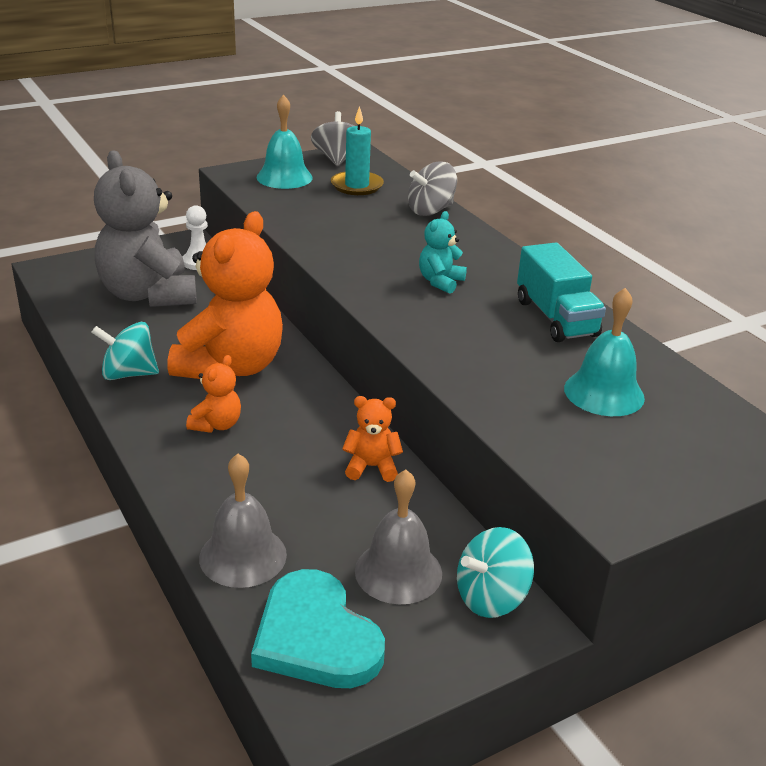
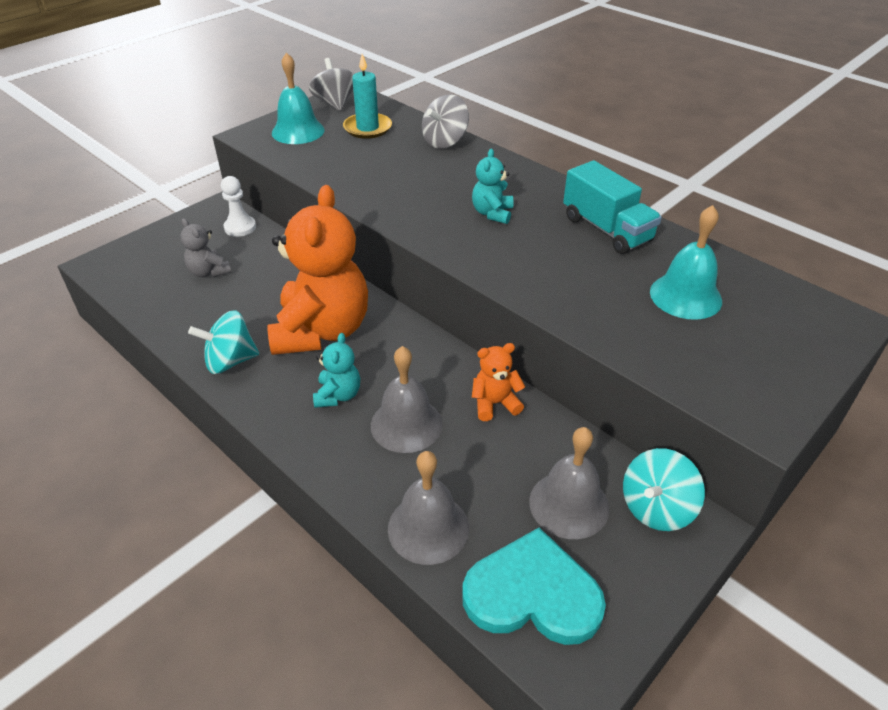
camera: 15 degrees left, 10 degrees up
(148, 295) = (209, 272): grey teddy bear -> grey teddy bear, size x0.44
(216, 425) = (338, 395): orange teddy bear -> turquoise teddy bear
(270, 464) = (406, 424): none -> grey bell
(315, 636) = (532, 593): turquoise heart -> turquoise heart turned 150 degrees clockwise

